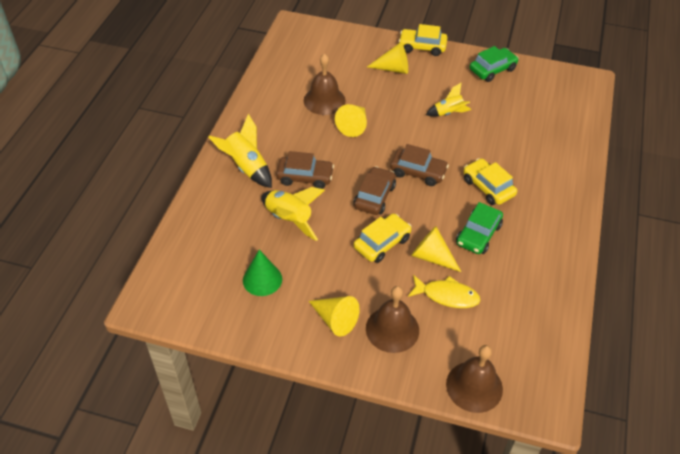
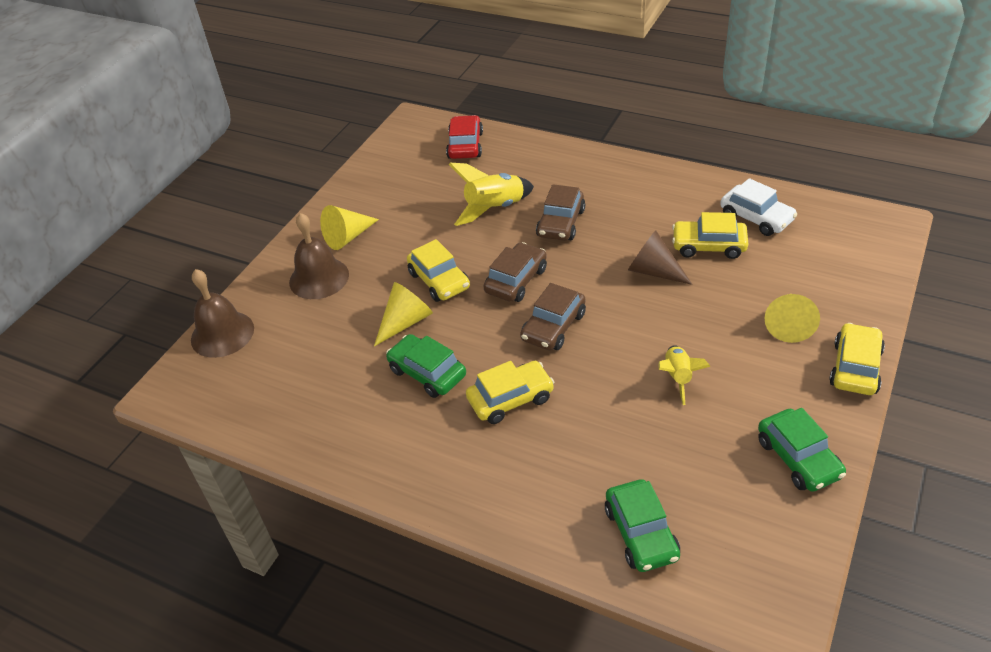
camera: 105 degrees right, 5 degrees down
(194, 253) = (465, 145): none -> red car
(246, 167) = (584, 178): yellow rocket -> none
(262, 279) = (417, 189): green cone -> none
(292, 78) = (756, 218): none -> white car
(324, 100) = (708, 246): brown bell -> yellow car
(354, 125) = (654, 271): yellow cone -> brown cone
(374, 196) = (516, 280): brown car -> brown car turned 90 degrees counterclockwise
(447, 295) = (344, 328): yellow fish -> none
(562, 125) = (641, 533): none -> green car

